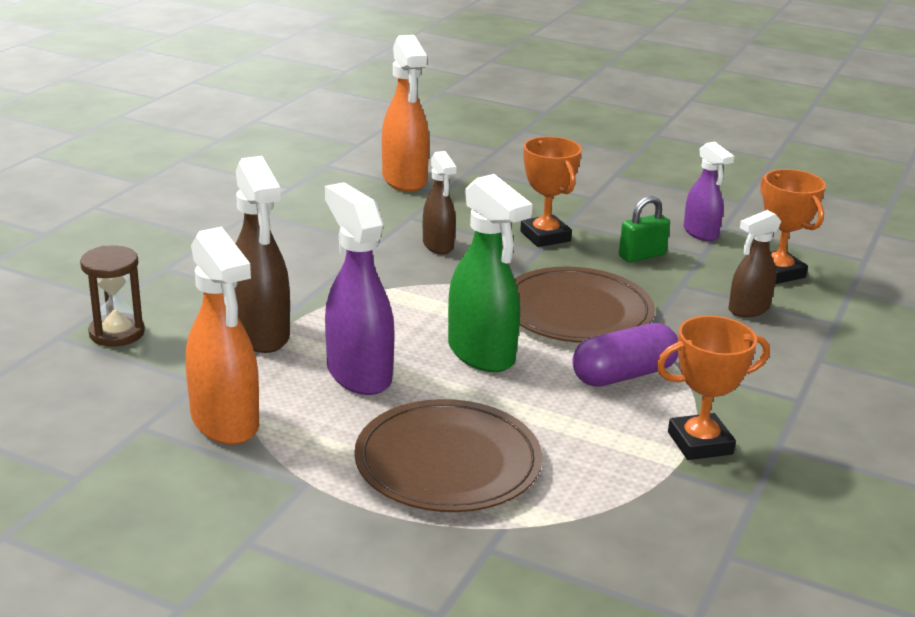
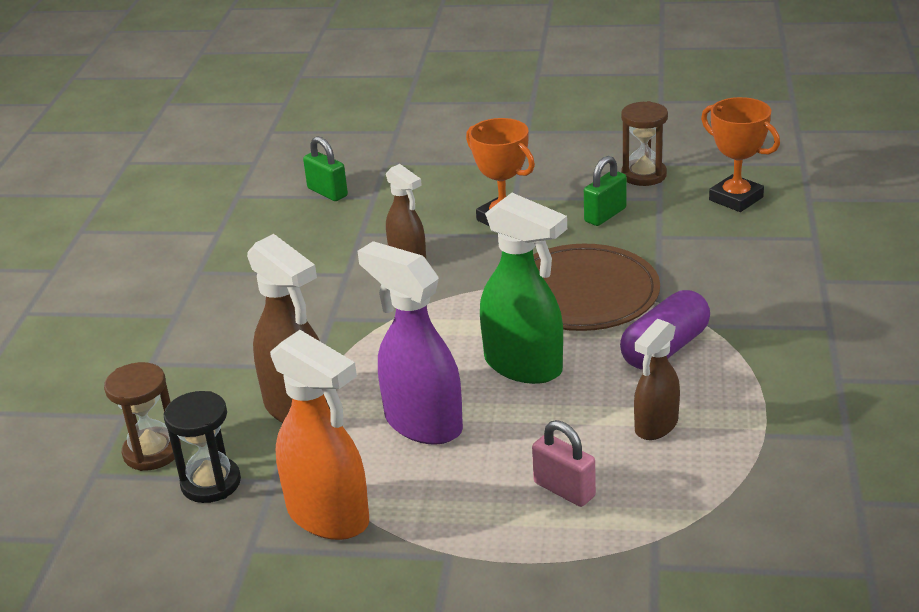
camera: 15 degrees left, 5 degrees up
(146, 369) = (211, 483): none -> black hourglass
(404, 180) = (327, 192): orange spray bottle -> green padlock
(448, 462) = (564, 490): brown plate -> pink padlock
(700, 443) = (772, 398): orange trophy -> none
(701, 233) = (643, 175): purple spray bottle -> brown hourglass
(748, 309) = (733, 246): brown spray bottle -> brown spray bottle (656, 426)

